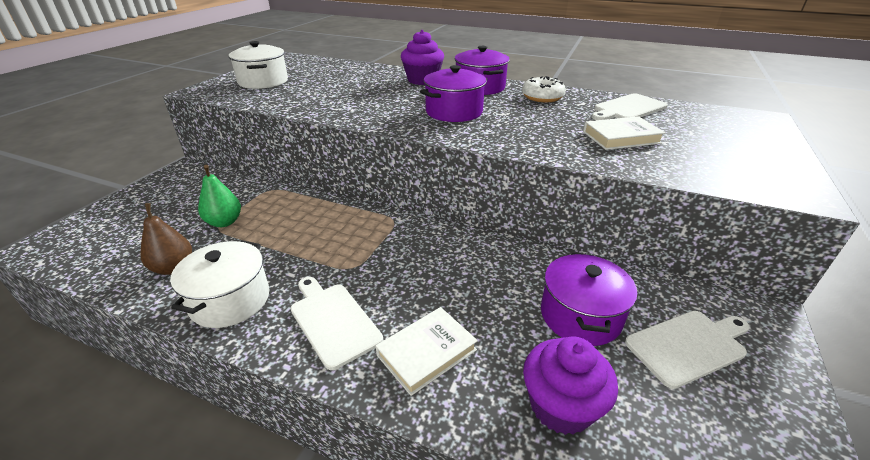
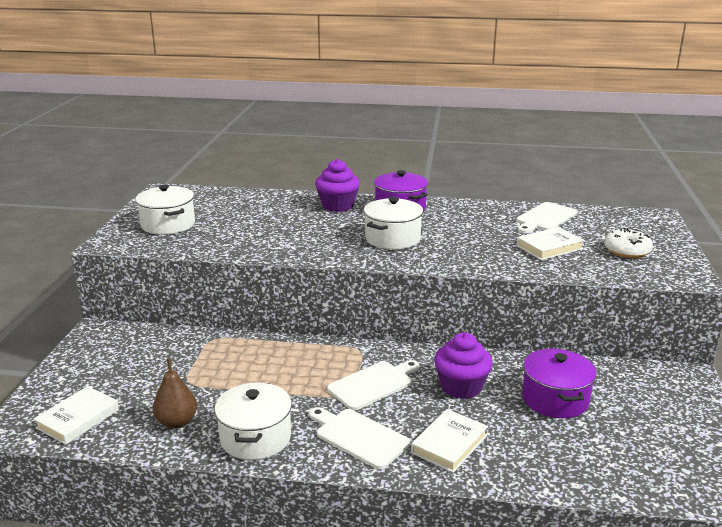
camera: 15 degrees left, 10 degrees down
(96, 248) = (78, 419): none -> white book
(224, 222) = (191, 376): green pear -> none
(454, 112) = (392, 238): purple pot -> white pot
(542, 97) = (465, 214): white donut -> white donut (626, 251)
(561, 406) = (563, 458): purple cupcake -> purple cupcake (461, 387)
(688, 346) = (639, 405): white cutting board -> white cutting board (373, 384)

